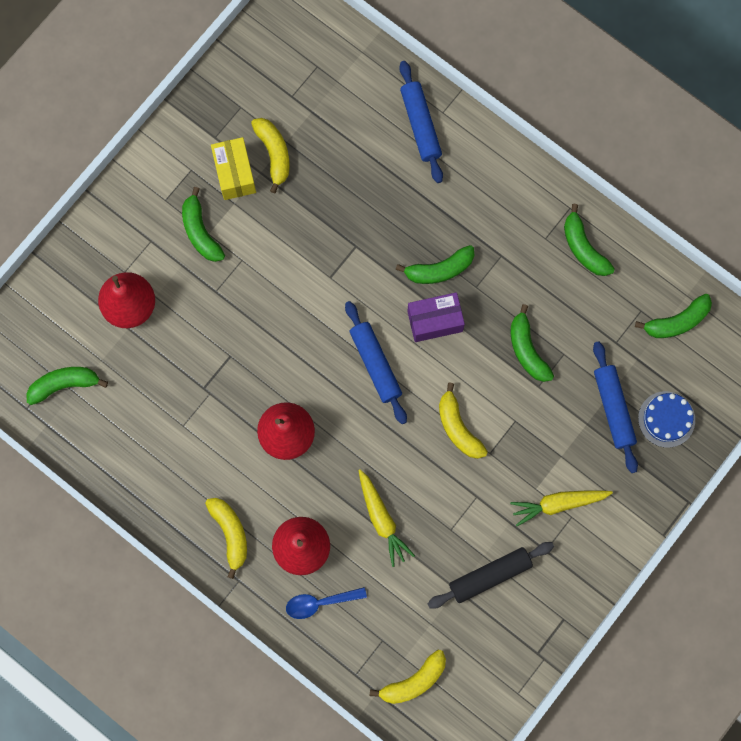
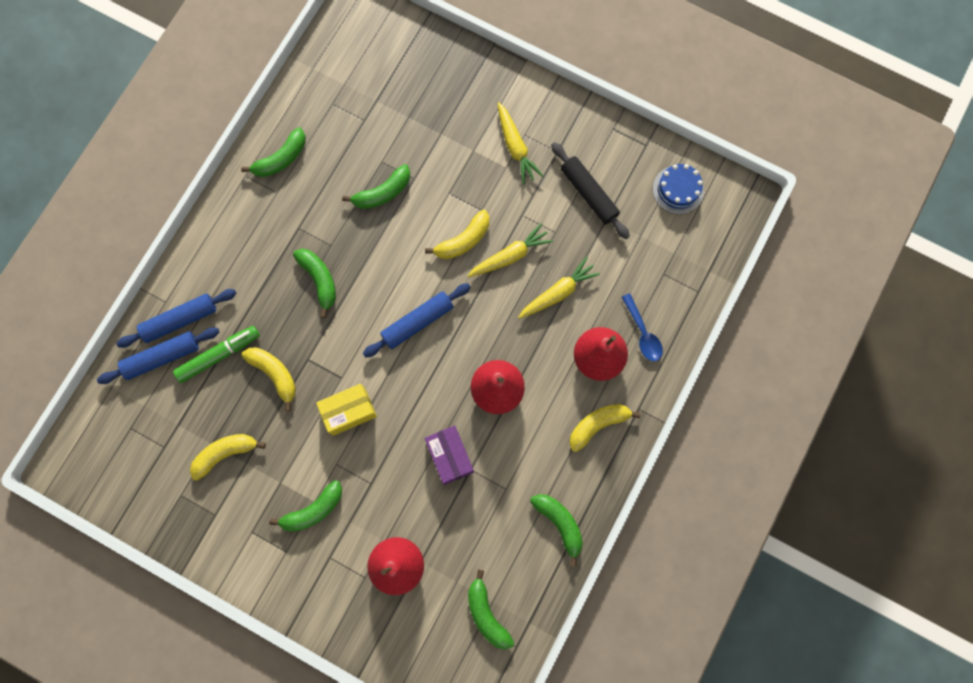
camera: 100 degrees left, 0 degrees up
(234, 174) = (250, 488): yellow box -> yellow box (349, 411)
(376, 159) = (219, 355): none -> green marker
(413, 681) = (692, 242): yellow banana -> yellow banana (275, 374)
(432, 475) = (510, 256): none -> yellow carrot
(435, 321) = (368, 276): purple box -> purple box (450, 456)
(613, 408) = (424, 114): blue rolling pin -> blue rolling pin (162, 357)
(666, 419) = (425, 71): blue cake -> blue cake (678, 189)
(677, 321) = (337, 73): green banana -> green banana (559, 523)

